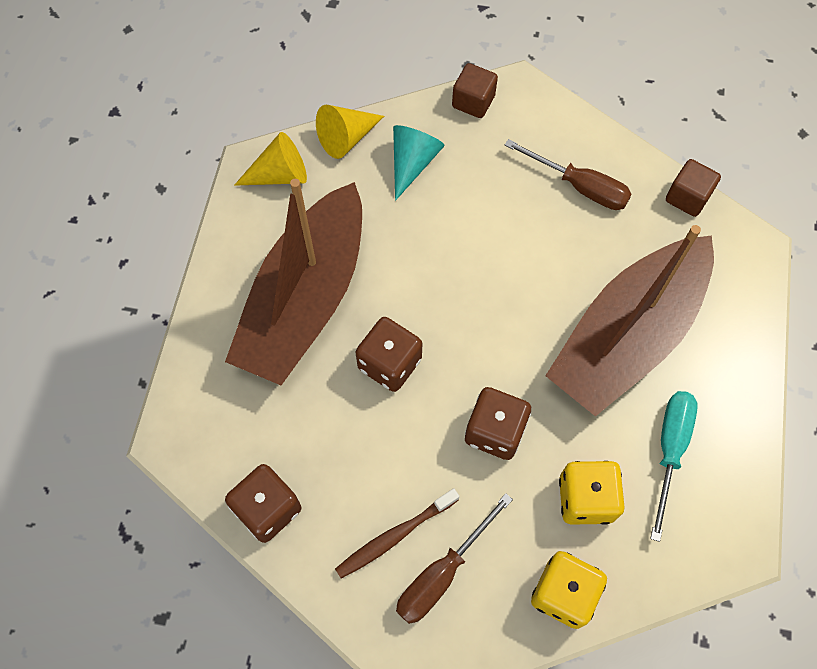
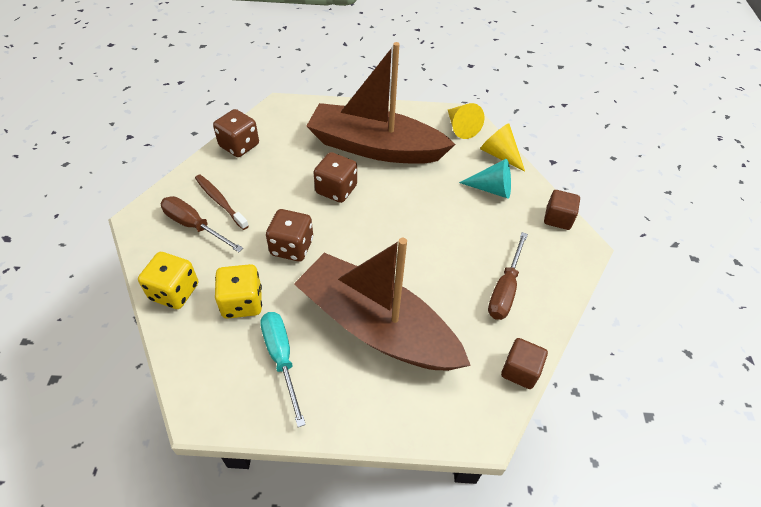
camera: 80 degrees right, 15 degrees down
(670, 450) = (281, 358): turquoise screwdriver -> turquoise screwdriver turned 120 degrees counterclockwise

